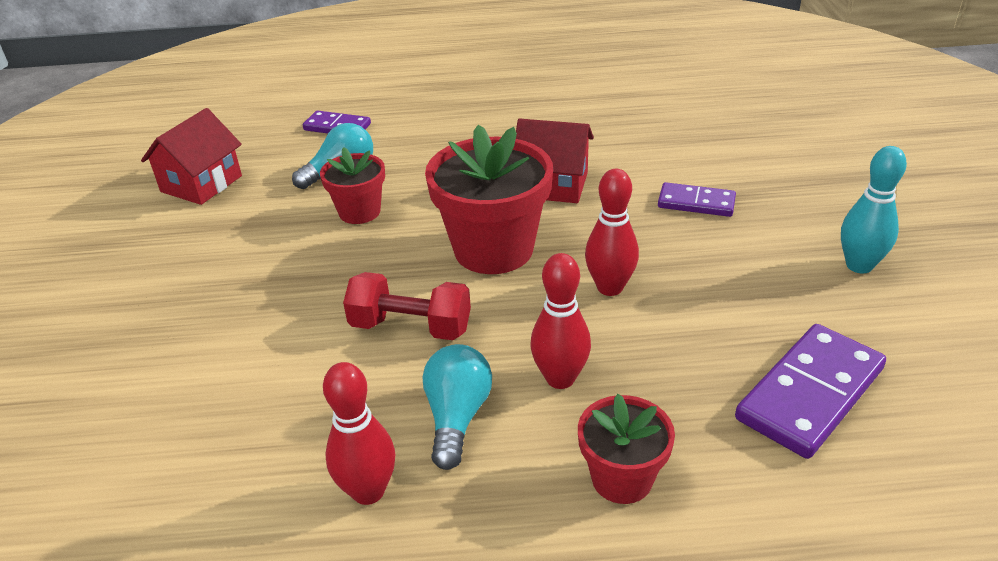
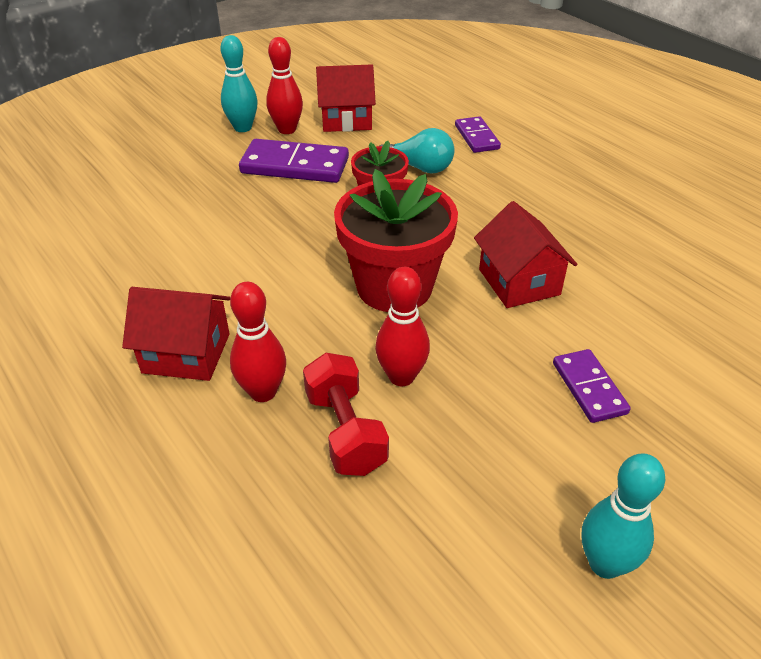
camera: 55 degrees right, 5 degrees up
(110, 255) = (243, 128): none -> turquoise bowling pin
(368, 491) = (93, 342): red bowling pin -> red bowling pin (287, 130)
(411, 327) = (266, 286): red dumbbell -> red dumbbell (345, 431)
(457, 417) = (186, 353): turquoise light bulb -> red house
(622, 478) = (171, 474): red flower pot -> none
(809, 393) = (354, 577): purple domino -> purple domino (295, 165)

